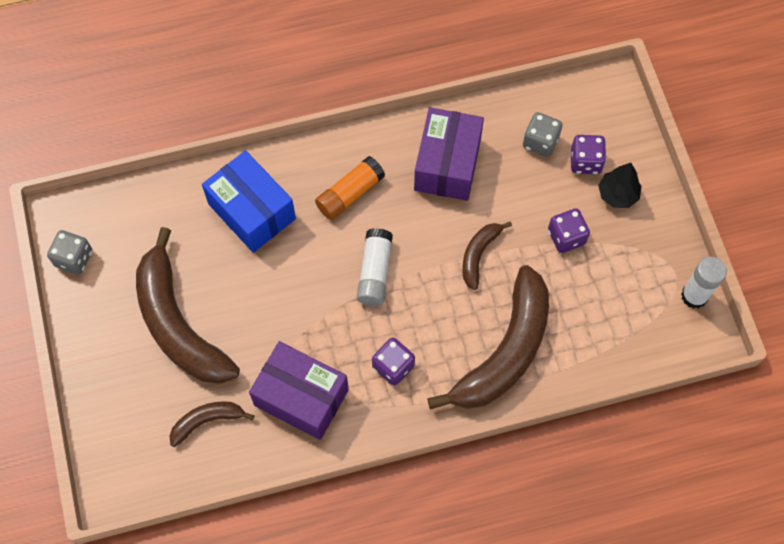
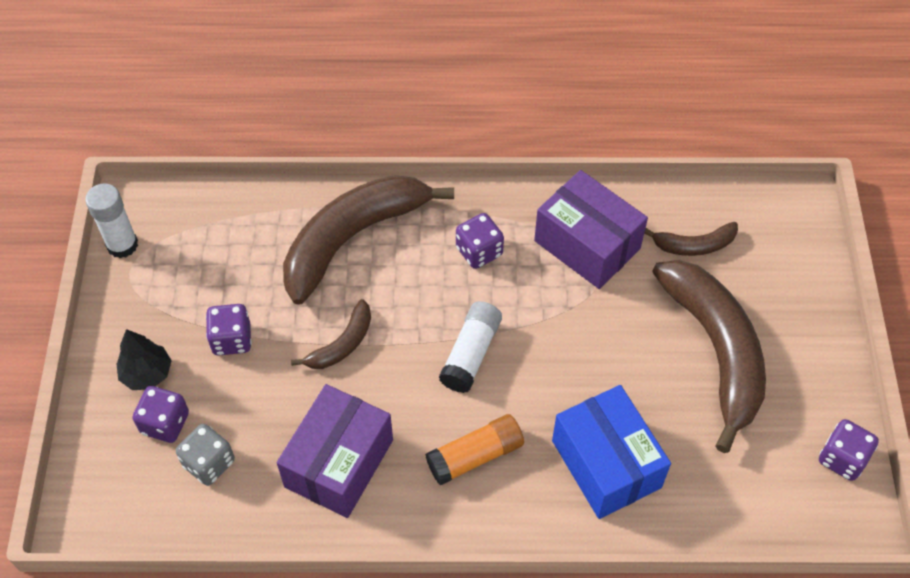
camera: 165 degrees left, 10 degrees down
(74, 258) = (842, 458): grey dice -> purple dice

